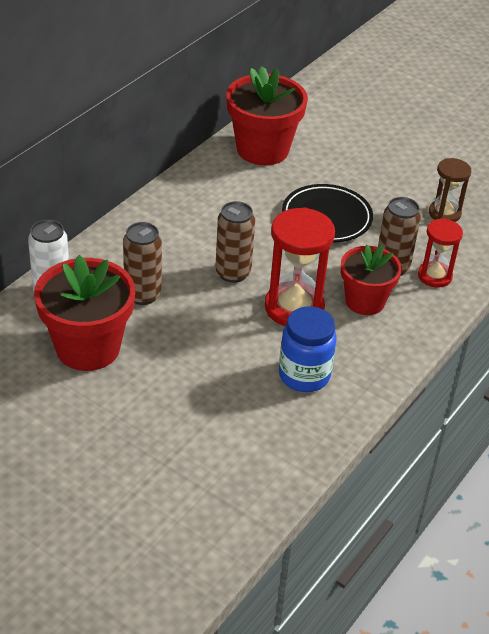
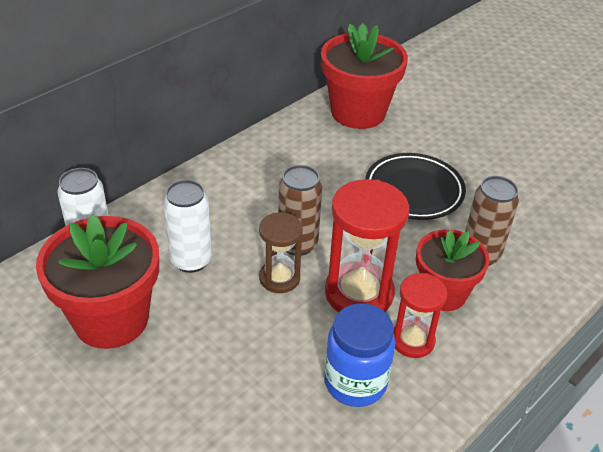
camera: 10 degrees right, 0 degrees up
(142, 295) = (191, 260): brown can -> white can
(434, 276) = (529, 270): red hourglass -> red hourglass (412, 340)
(444, 213) = (547, 197): brown hourglass -> brown hourglass (279, 278)

